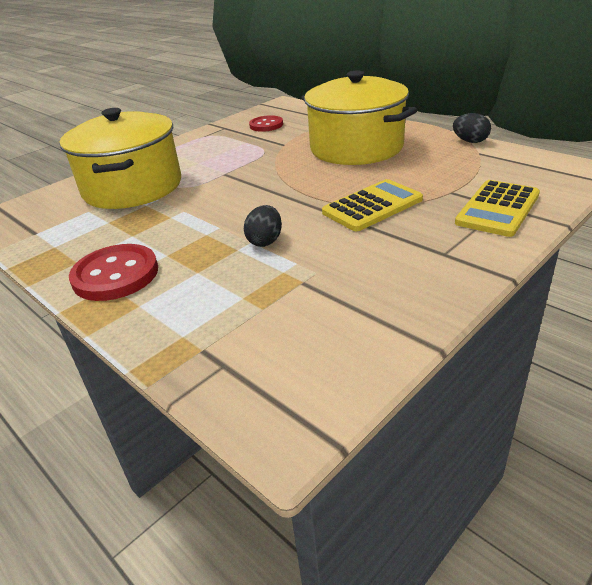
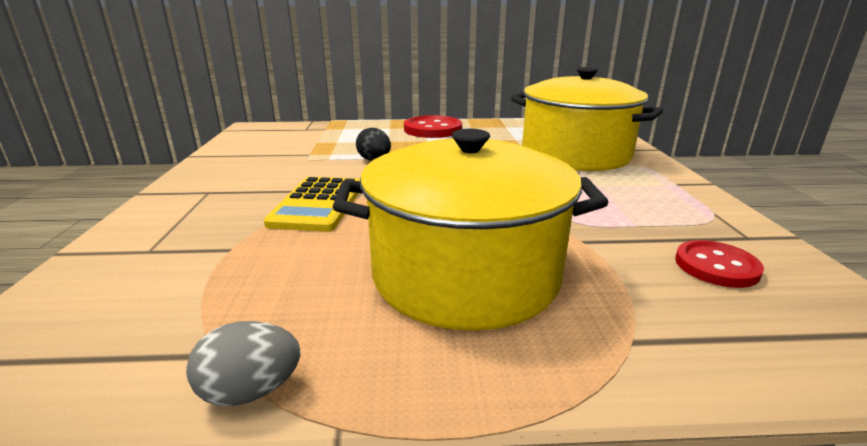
camera: 130 degrees right, 10 degrees down
(470, 141) = (251, 391): black egg -> grey egg
(498, 209) = (155, 245): yellow calculator -> none

